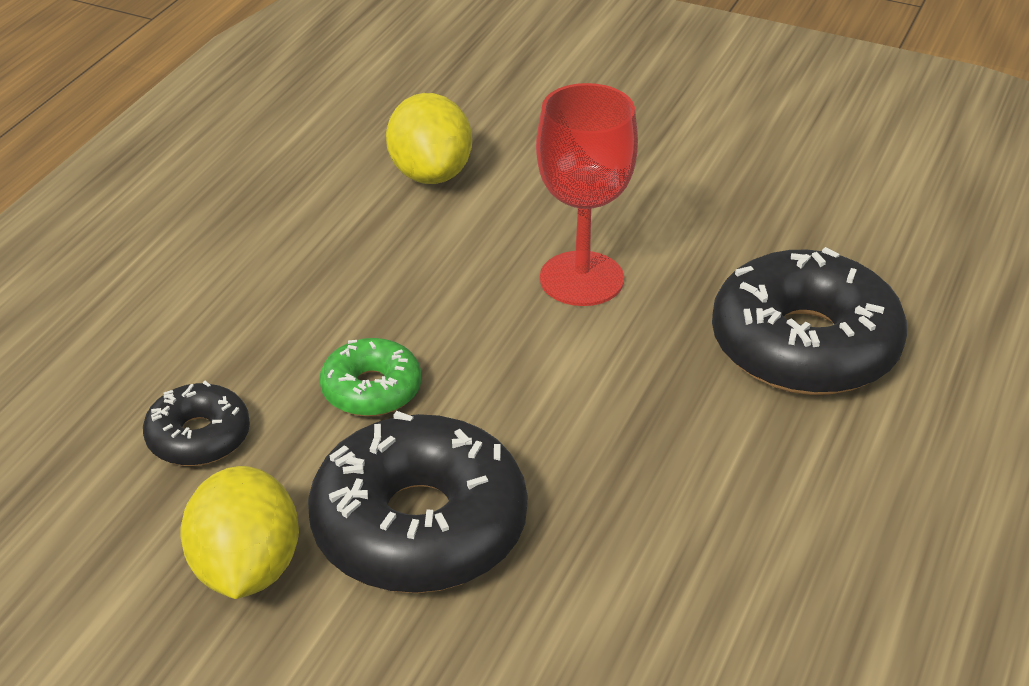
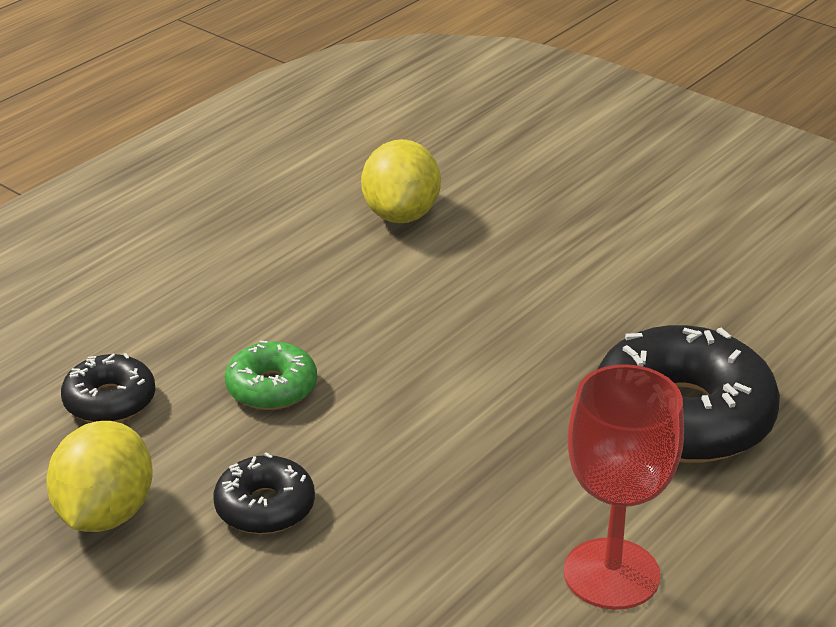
camera: 15 degrees right, 5 degrees down
(419, 526) = (265, 507): black donut -> black donut, size x0.52
(581, 279) = (499, 325): red goblet -> red goblet (611, 574)

